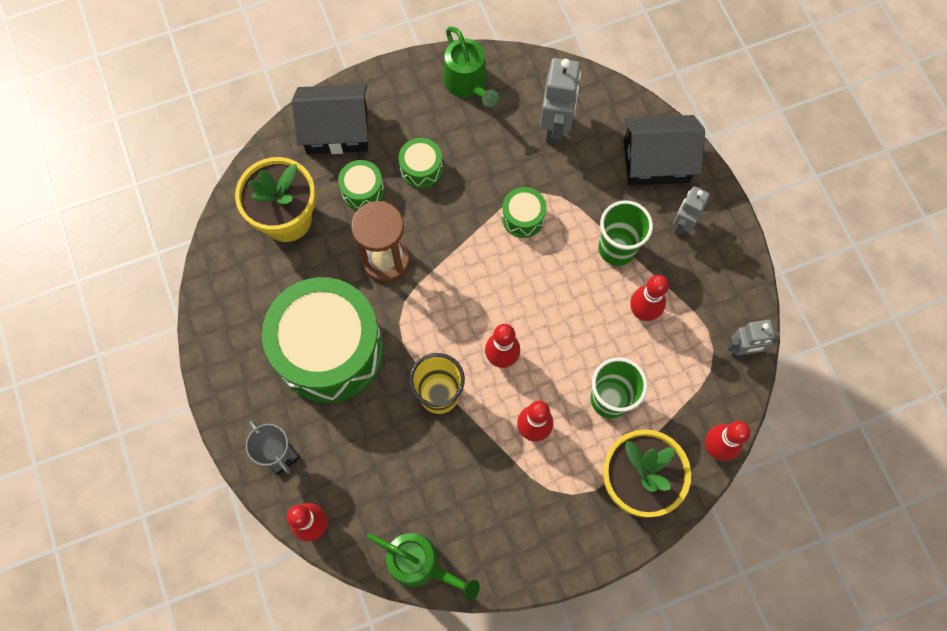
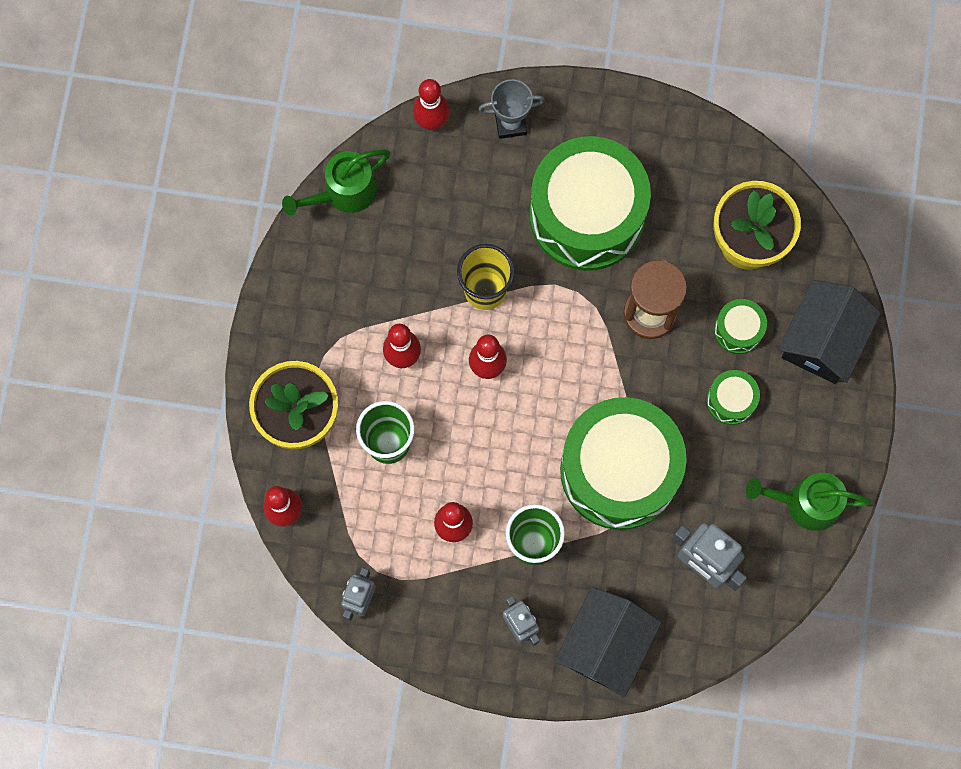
camera: 120 degrees right, 5 degrees up
(523, 217) = (619, 470): green drum -> green drum, size x2.39

